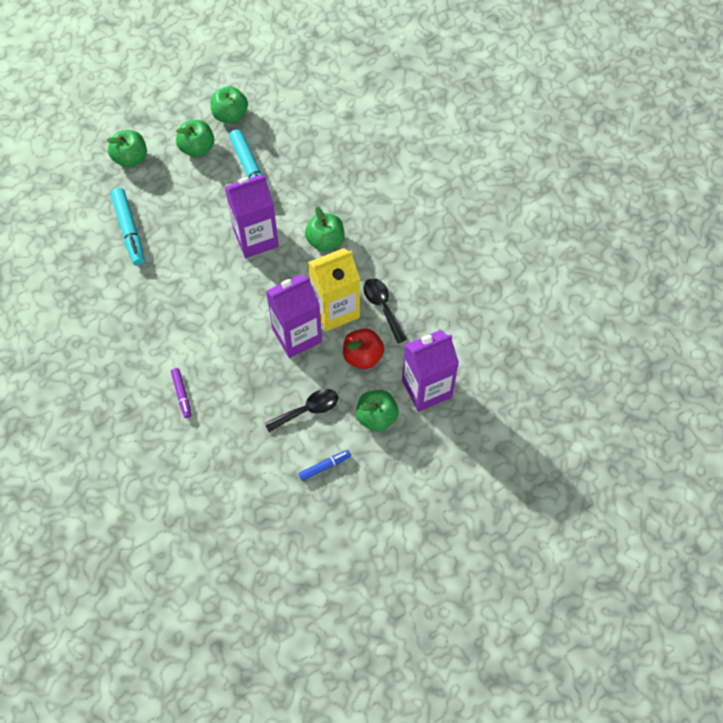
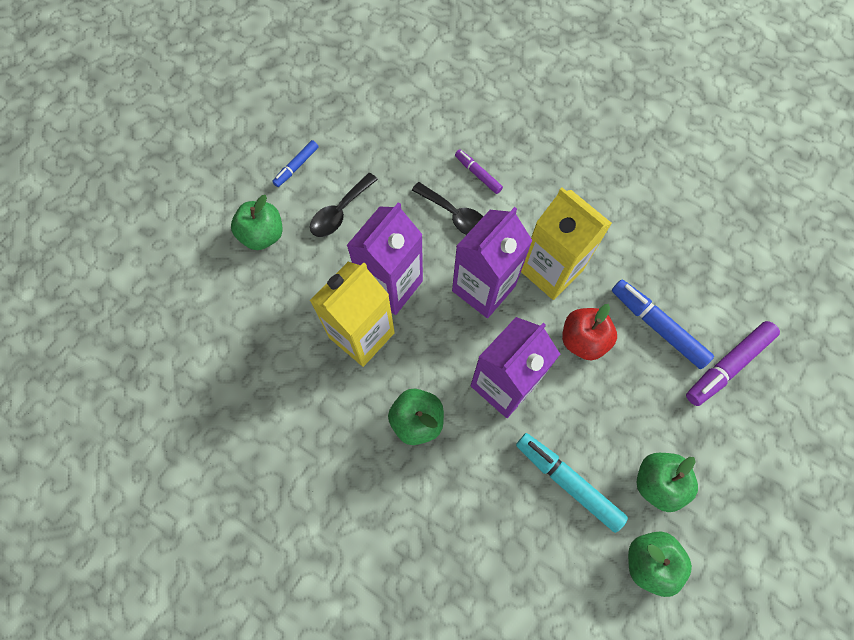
camera: 155 degrees right, 5 degrees up
(102, 189) = (728, 366): none -> purple marker
(129, 230) = (657, 326): turquoise marker -> blue marker
(130, 158) = (728, 425): green apple -> none
(175, 297) = (551, 270): none -> yellow carton
(363, 356) = (305, 294): red apple -> red apple (583, 340)
(382, 307) = (307, 363): black spoon -> black spoon (455, 215)
(426, 388) = (218, 287): purple carton -> purple carton (483, 288)

